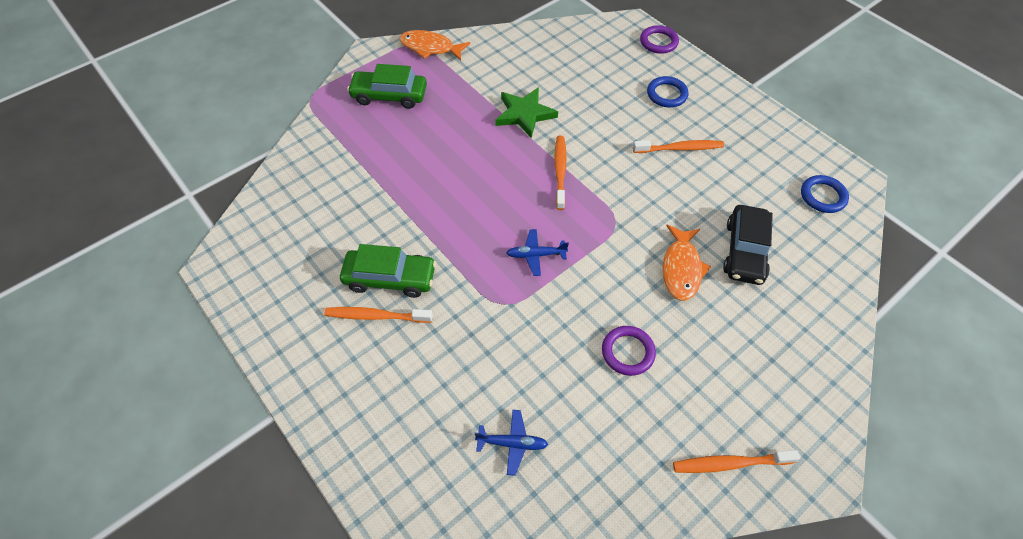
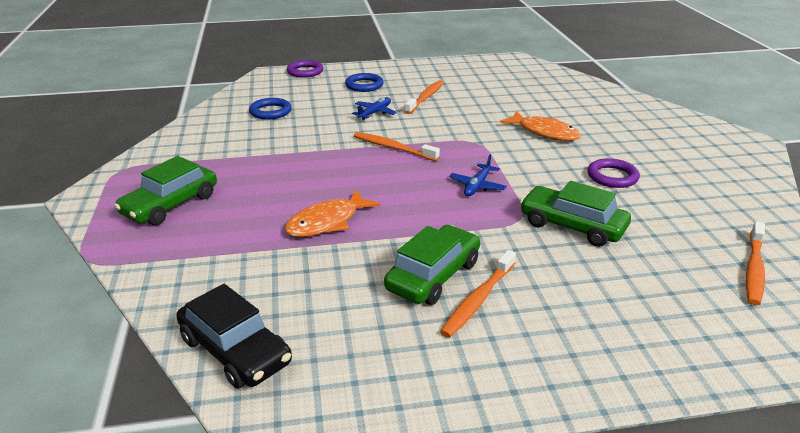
camera: 60 degrees left, 25 degrees down
(430, 48) = (141, 163): orange fish -> orange fish (327, 222)
(512, 443) = (683, 259): blue plane -> blue plane (374, 113)
(514, 345) = (572, 226): none -> green car
(525, 114) = (305, 143): green star -> none
(730, 463) = (734, 169): orange toothbrush -> orange toothbrush (754, 269)
(744, 251) = (547, 107): black car -> black car (235, 351)
(822, 196) = (520, 71): blue ring -> blue ring (270, 112)

